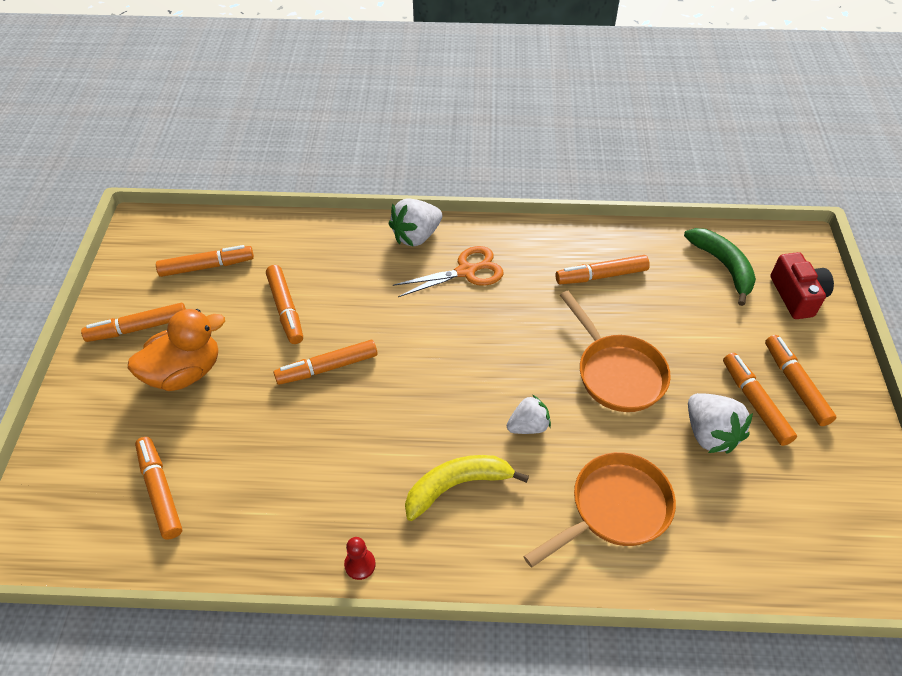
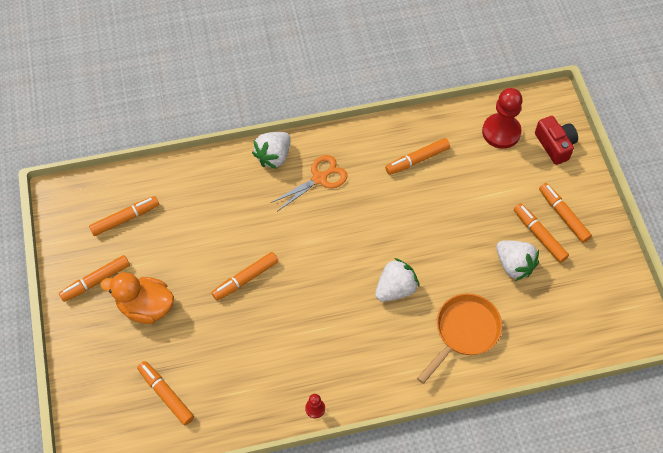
camera: 15 degrees left, 10 degrees up
(185, 372) = (146, 307): orange duck -> orange duck turned 120 degrees counterclockwise
(285, 309) = (198, 240): orange marker -> none
(457, 486) = (360, 342): yellow banana -> none
(528, 426) = (395, 288): white strawberry -> white strawberry, size x1.51
(617, 373) = (445, 235): orange pan -> none
(723, 266) = (501, 132): green banana -> red pawn

